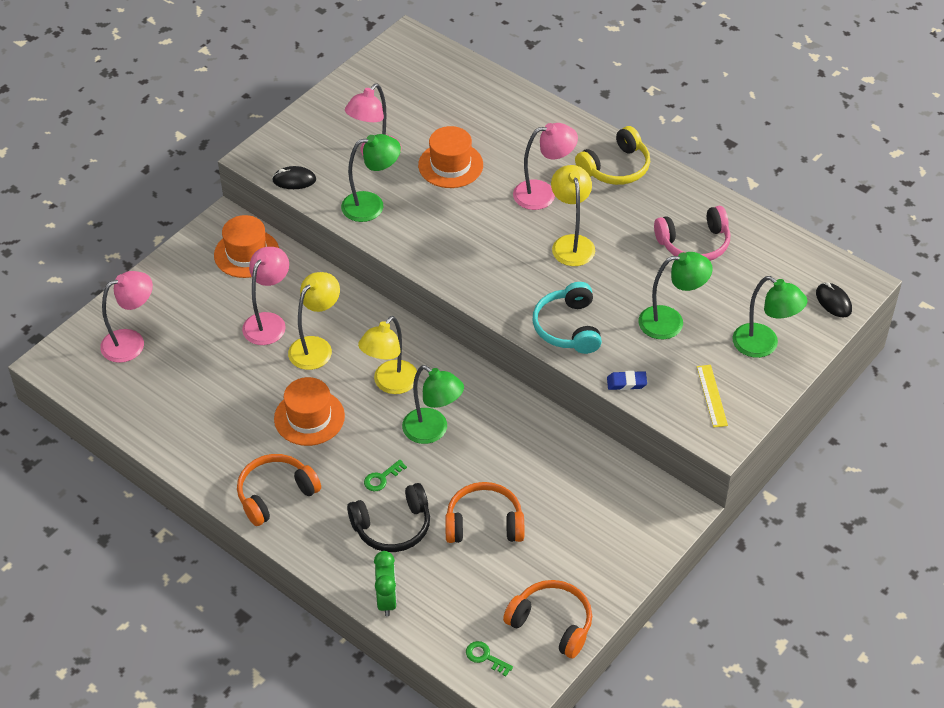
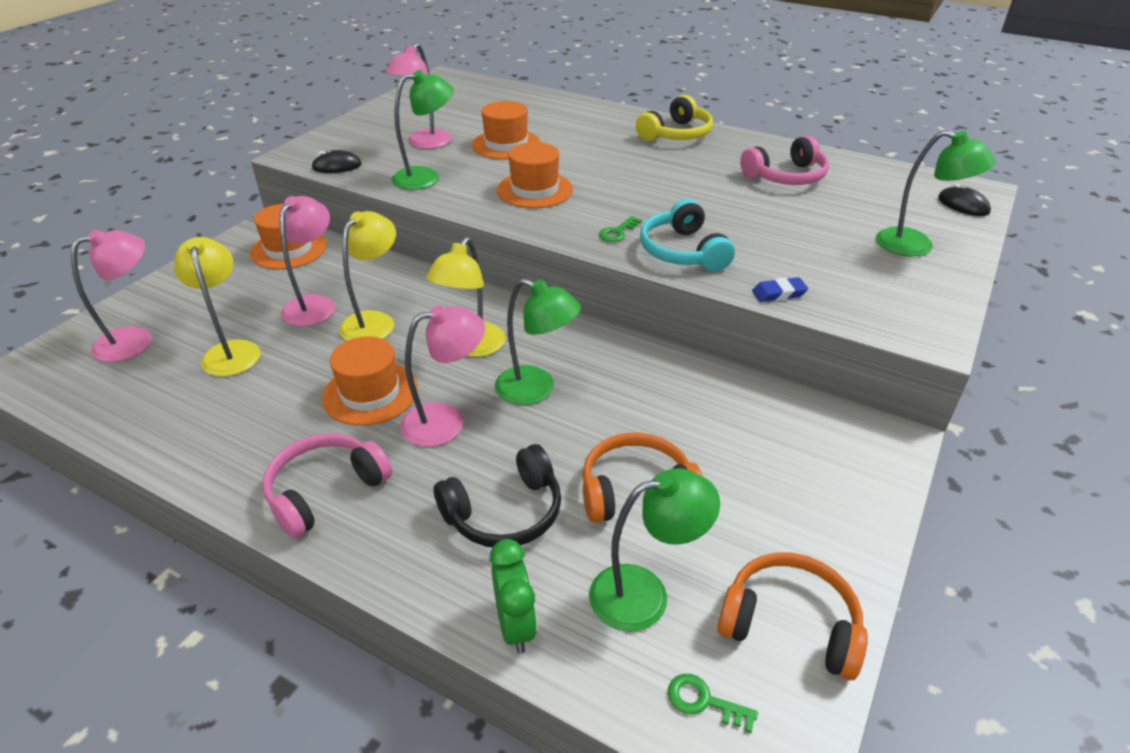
camera: 10 degrees left, 10 degrees down
(275, 494) = (325, 491): orange headphones -> pink headphones
(381, 478) = (478, 452): green key -> green key (617, 232)
(464, 235) = (534, 190): none -> orange hat
(543, 194) = (610, 156): pink lamp -> pink lamp (446, 421)
(571, 243) = (655, 187): yellow lamp -> yellow lamp (231, 351)
(671, 322) = (799, 236): green lamp -> green lamp (645, 594)
(712, 396) = (889, 295): yellow ruler -> none

